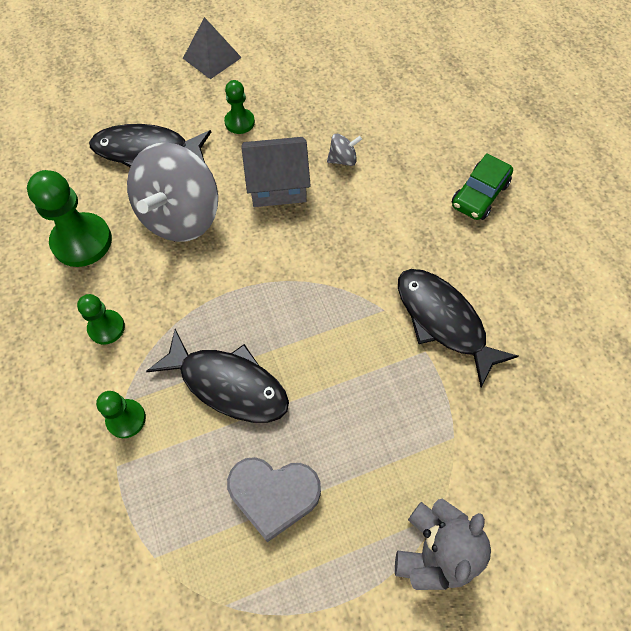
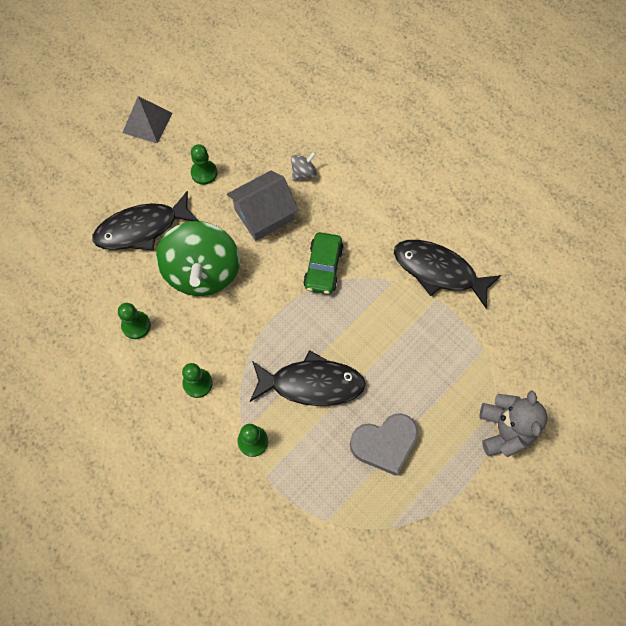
camera: 25 degrees left, 5 degrees up
(82, 241) = (136, 325): green pawn -> green pawn, size x0.57
(181, 216) = (203, 272): grey spinning top -> green spinning top
(479, 195) = (419, 161): green car -> green car (323, 267)

